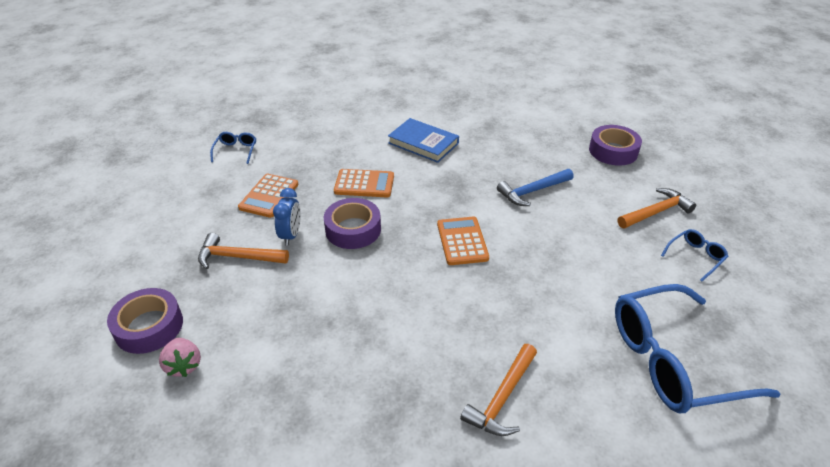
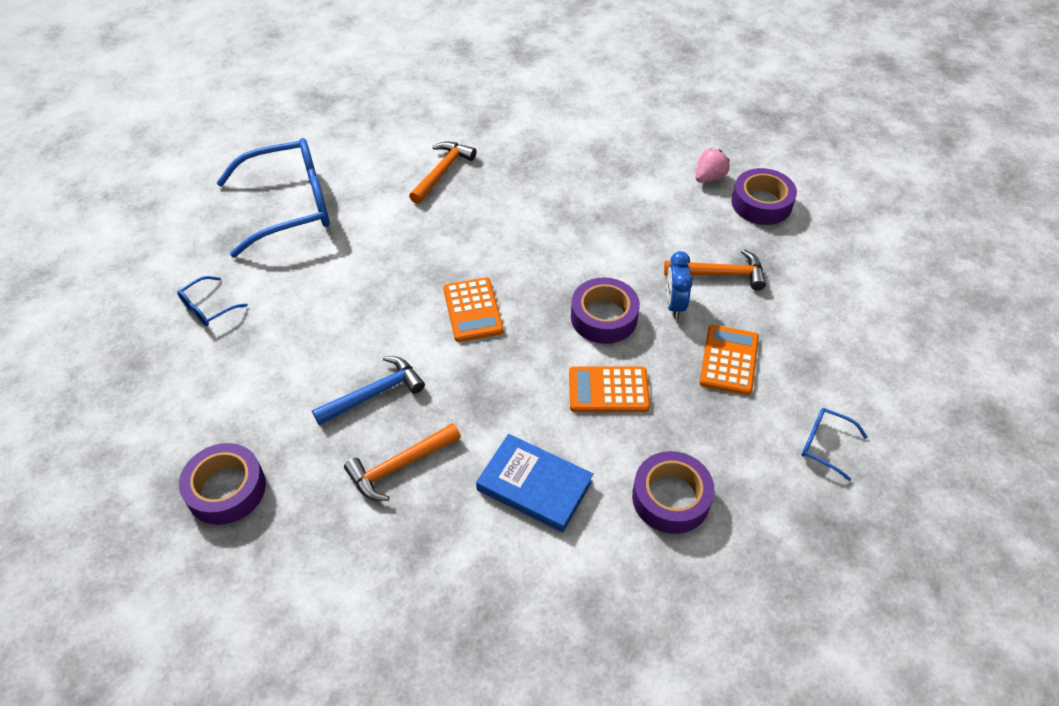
camera: 175 degrees right, 10 degrees up
(184, 365) = (709, 177): pink strawberry -> pink strawberry turned 75 degrees clockwise
(236, 151) = (824, 444): blue glasses -> blue glasses turned 120 degrees clockwise
(343, 134) = (671, 498): none -> purple tape
(656, 212) = (220, 369): orange hammer -> orange hammer (400, 466)

